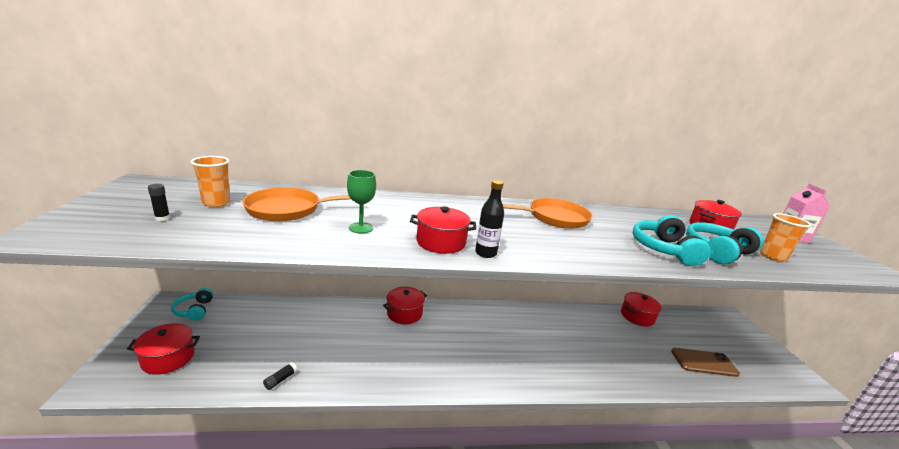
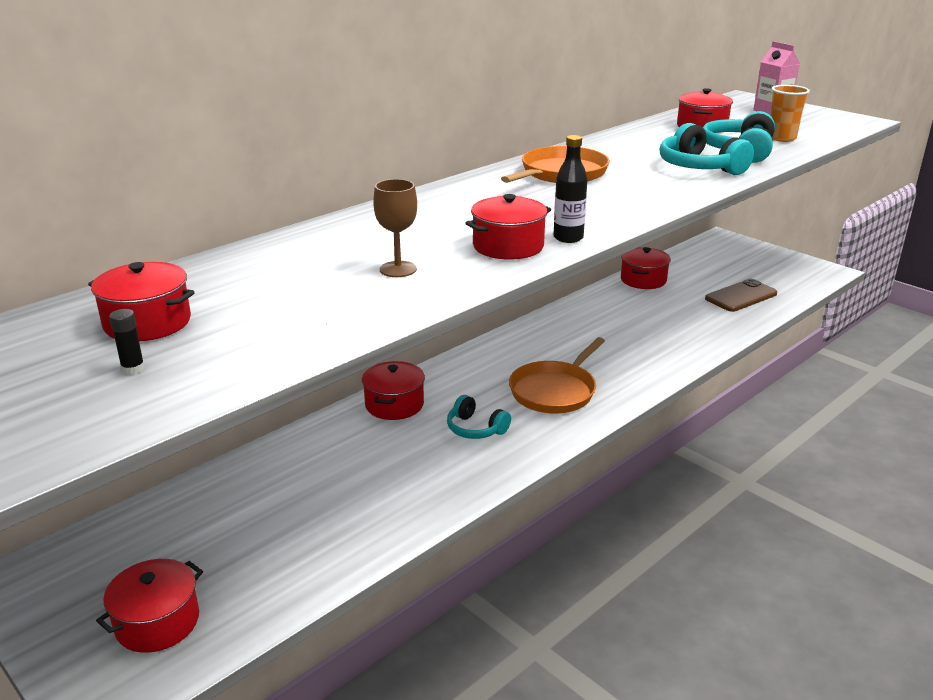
camera: 35 degrees left, 5 degrees up
(194, 310) = (81, 560): turquoise headphones -> turquoise headphones (475, 429)
(216, 203) = (147, 323): orange cup -> red pot
(280, 380) = (355, 549): black glue stick -> none
(288, 209) = (263, 288): orange pan -> orange pan (555, 391)
(361, 228) = (398, 269): green goblet -> brown goblet

